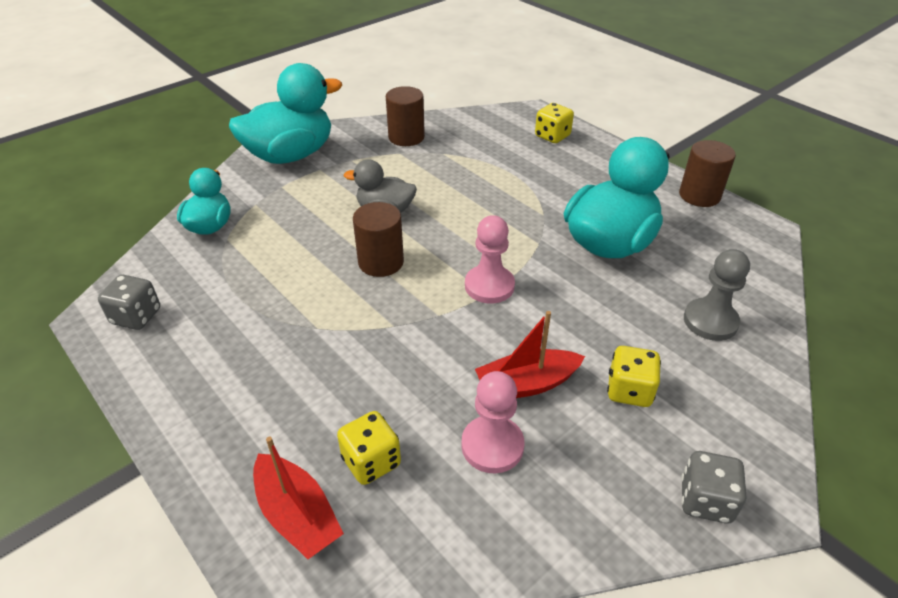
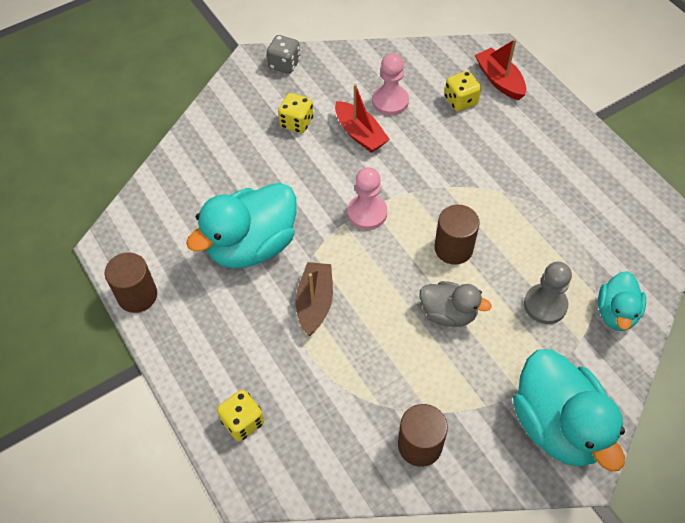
camera: 170 degrees left, 15 degrees up
(136, 316) = (642, 217): grey dice -> none
(290, 155) = (558, 425): turquoise duck -> turquoise duck turned 90 degrees counterclockwise
(521, 206) = (315, 303): none -> brown boat
(526, 384) = (360, 134): red boat -> red boat turned 60 degrees clockwise
(710, 321) = (215, 163): grey pawn -> grey pawn (545, 305)

